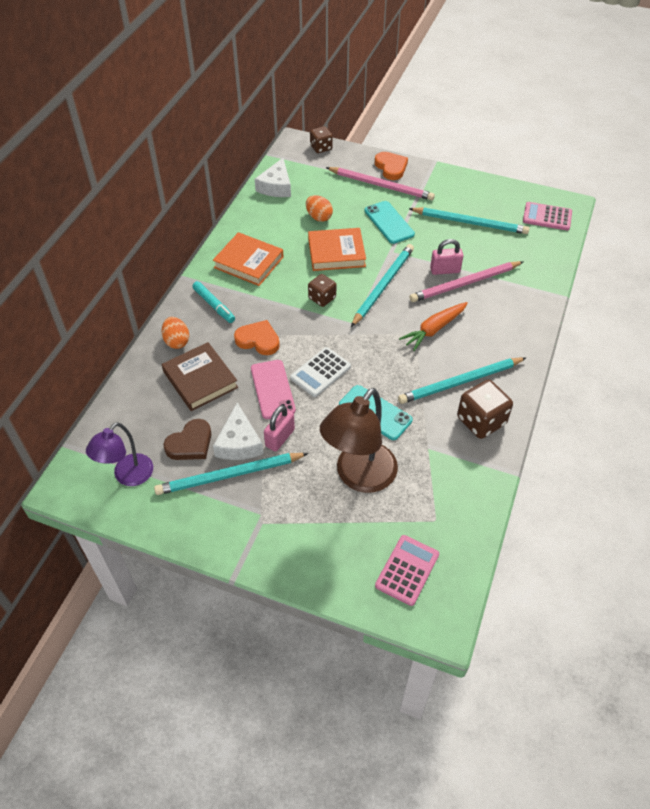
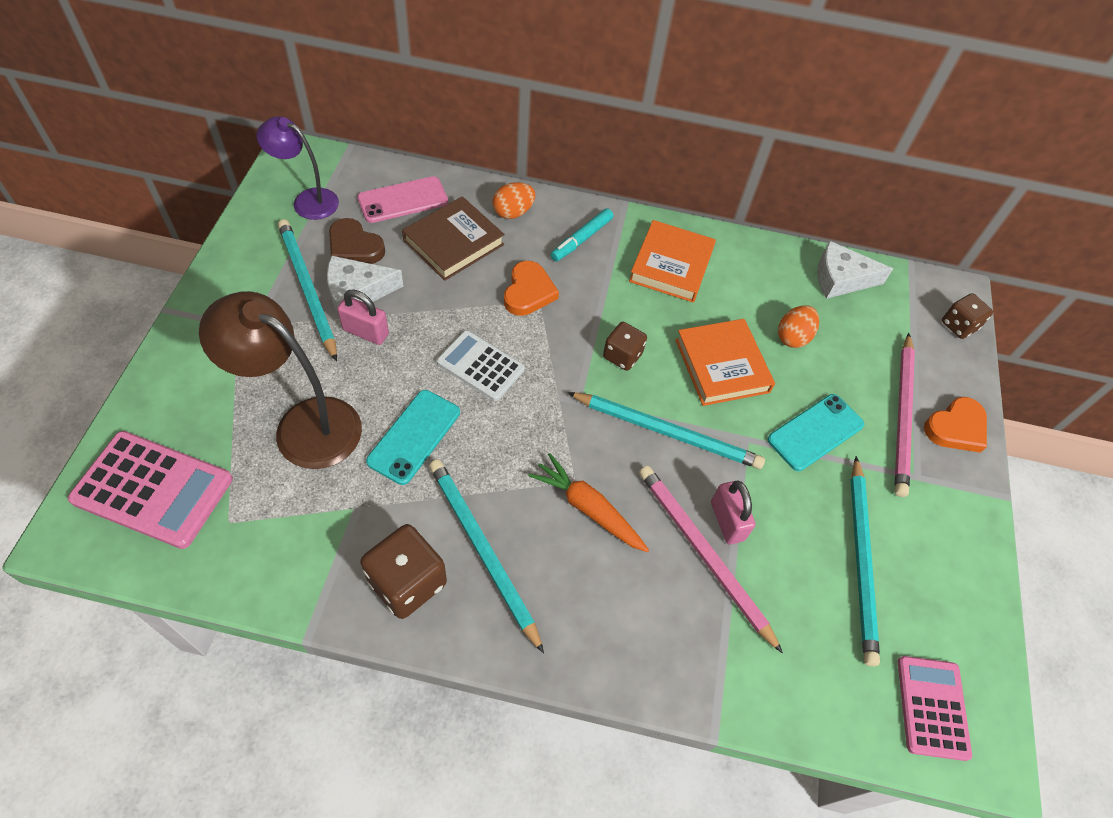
camera: 75 degrees right, 5 degrees up
(273, 389) = (445, 316): pink phone -> pink phone (403, 200)
(407, 570) = (153, 489): pink calculator -> pink calculator, size x1.53

